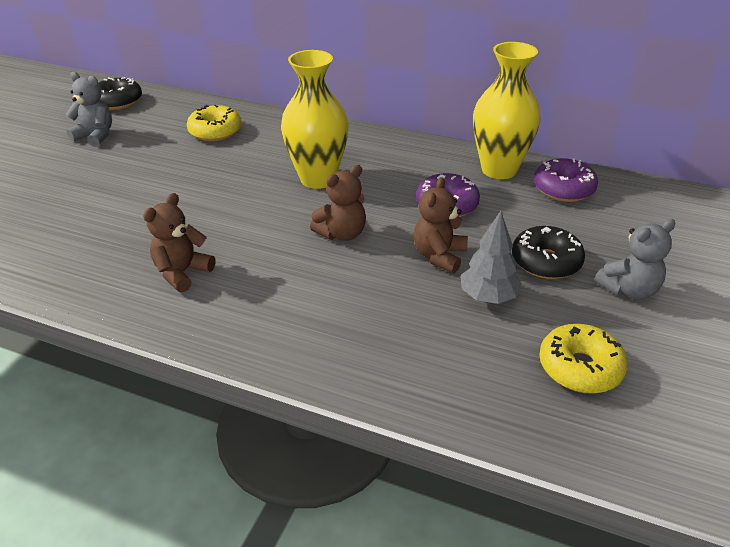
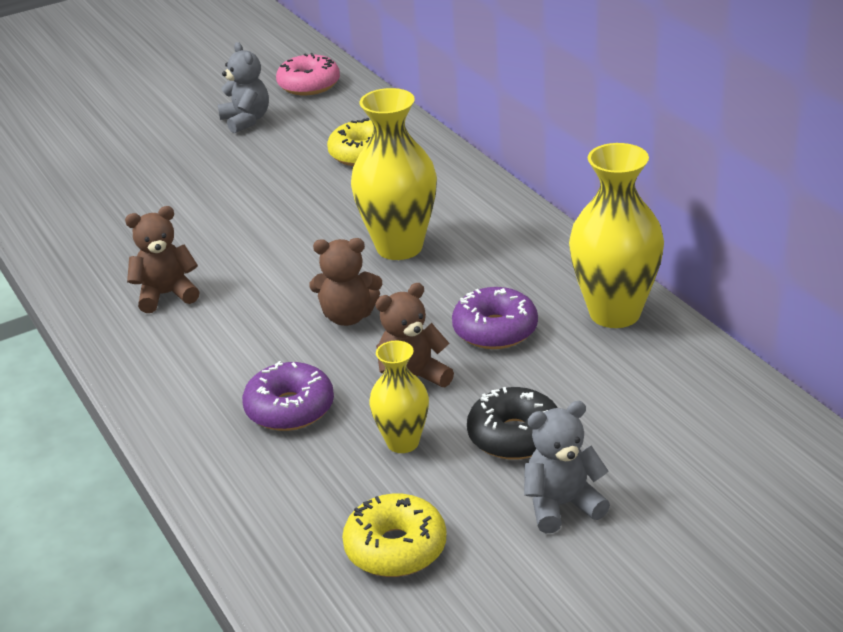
camera: 40 degrees right, 5 degrees down
(118, 102) = (309, 85): black donut -> pink donut
(488, 297) = (403, 442): grey tree -> yellow vase
(563, 189) = (659, 367): purple donut -> purple donut (290, 409)
(629, 289) = (562, 505): grey teddy bear -> grey teddy bear turned 150 degrees clockwise

